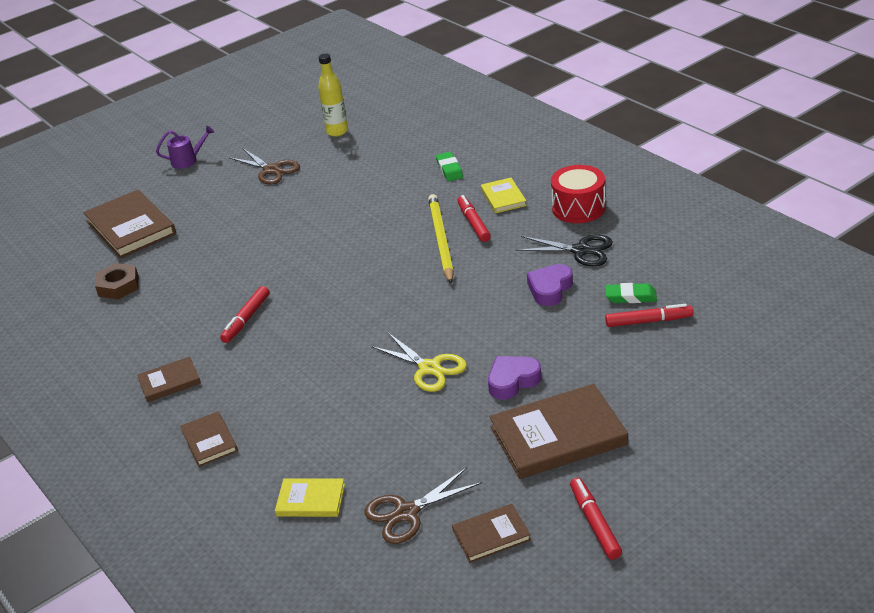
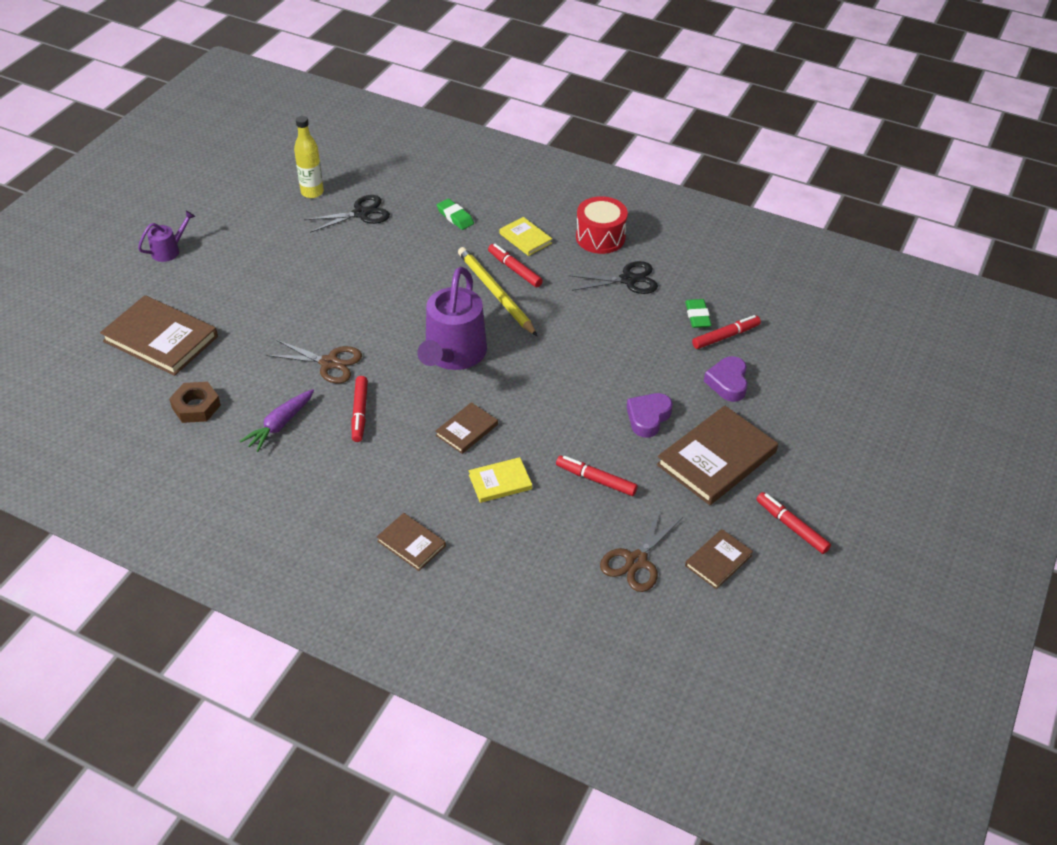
camera: 30 degrees left, 10 degrees up
(169, 382) = (327, 495): brown book -> brown book (466, 430)
(173, 315) = (280, 425): none -> purple carrot
(271, 170) = (271, 247): brown scissors -> brown scissors (329, 363)
(311, 500) = (545, 573): yellow book -> yellow book (500, 482)
(363, 287) = (453, 355): none -> purple watering can
(367, 154) = (361, 213): none -> black scissors
(420, 426) = (596, 479): none -> red marker
(429, 368) = (568, 422): yellow scissors -> none
(550, 289) = (625, 323): purple heart -> purple heart (728, 383)
(630, 297) = (697, 316): green eraser -> green eraser turned 75 degrees counterclockwise

